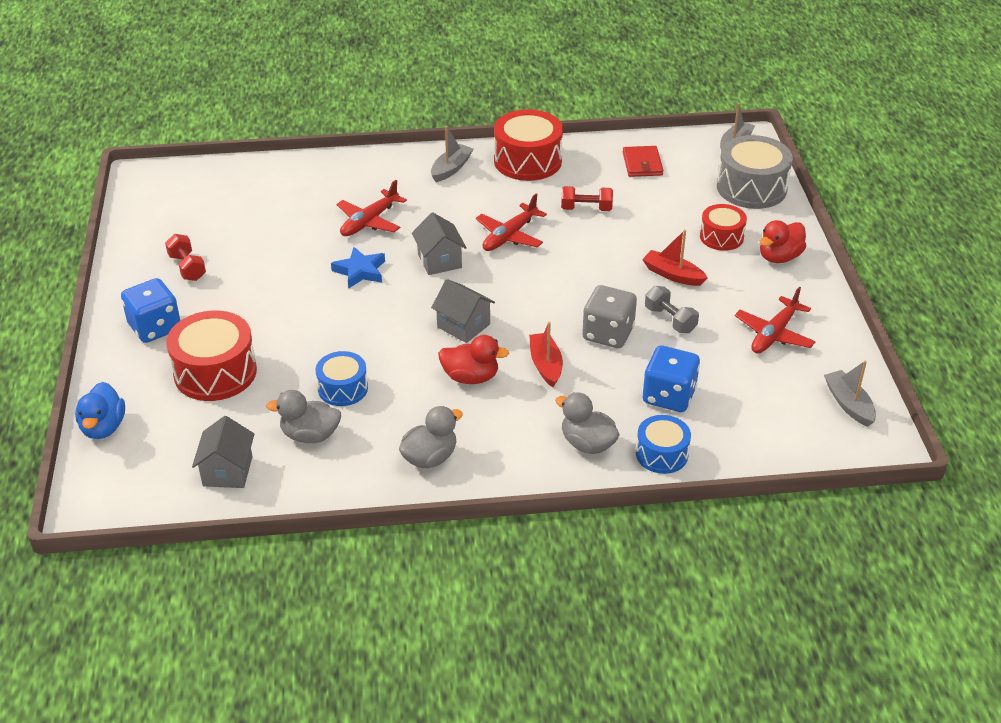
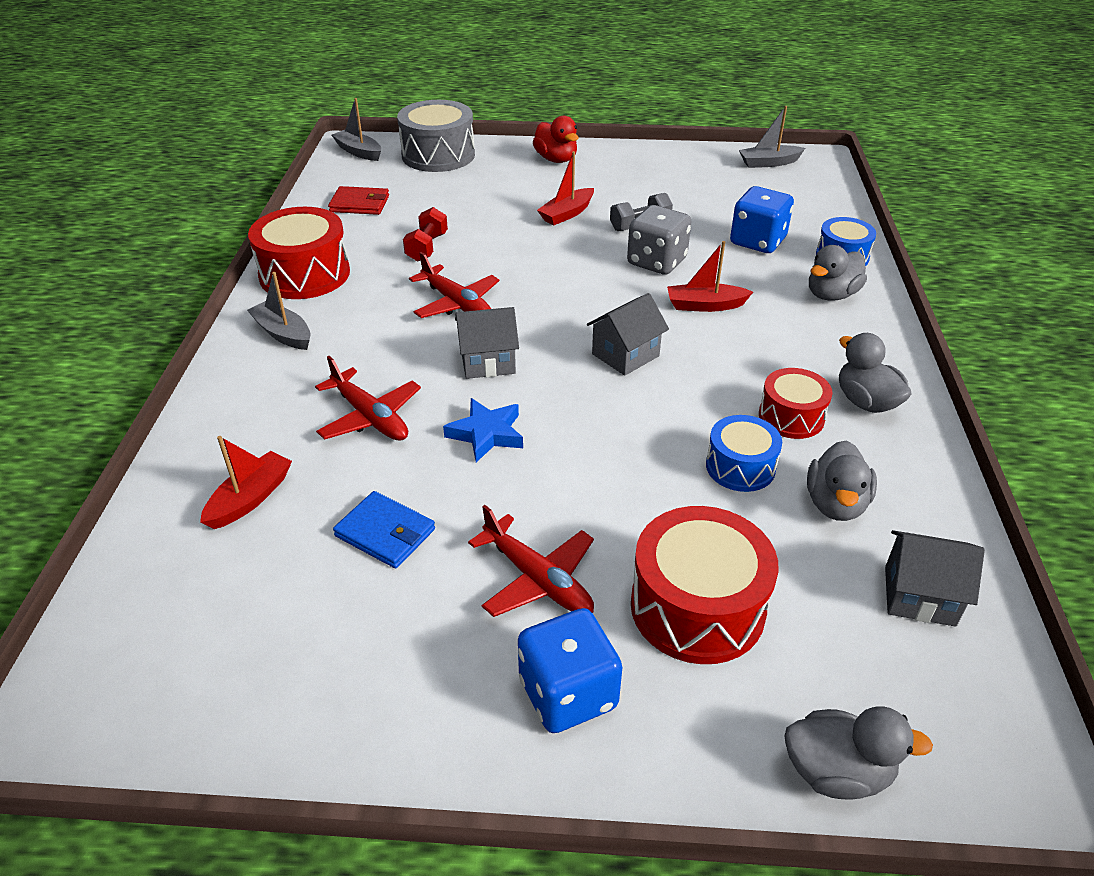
camera: 80 degrees left, 0 degrees up
(103, 427) = (837, 772): blue duck -> grey duck
(187, 267) = (404, 644): red dumbbell -> none
(267, 246) = (385, 533): none -> blue wallet
(290, 194) = (250, 499): none -> red boat
(471, 377) = (722, 359): red duck -> none
(721, 237) = (513, 181): red drum -> red drum (791, 417)
(774, 334) = (670, 179): red plane -> red plane (537, 579)

